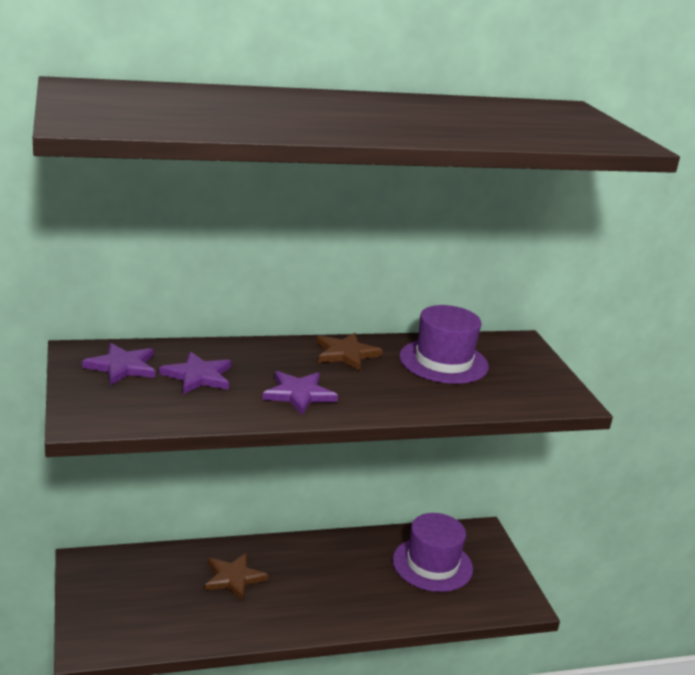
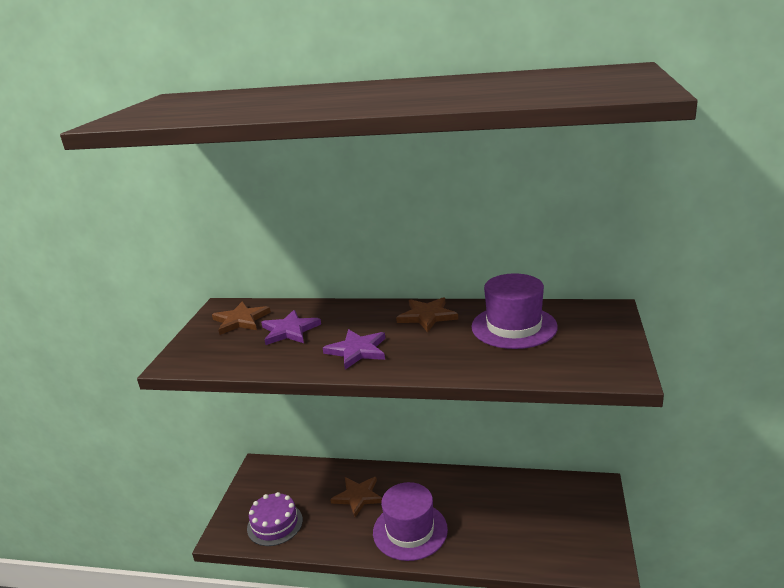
camera: 30 degrees right, 0 degrees up
(122, 367) = (240, 320): purple star -> brown star
(147, 623) = (275, 524): none -> purple cake
(432, 564) = (534, 511): purple hat -> purple hat (410, 530)

